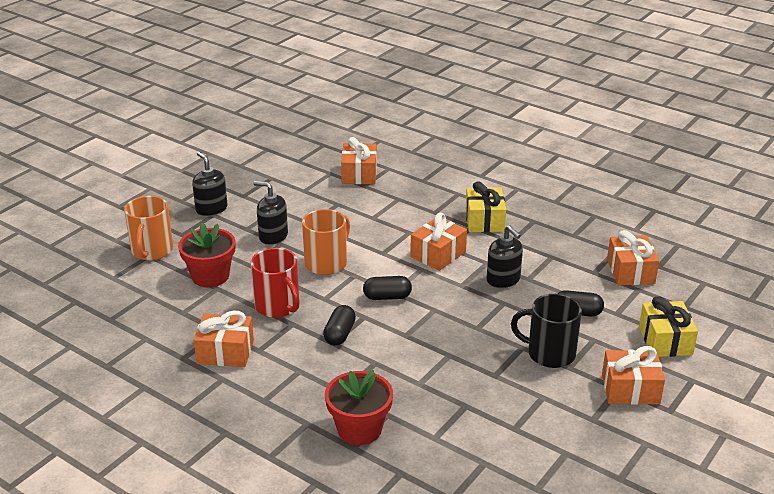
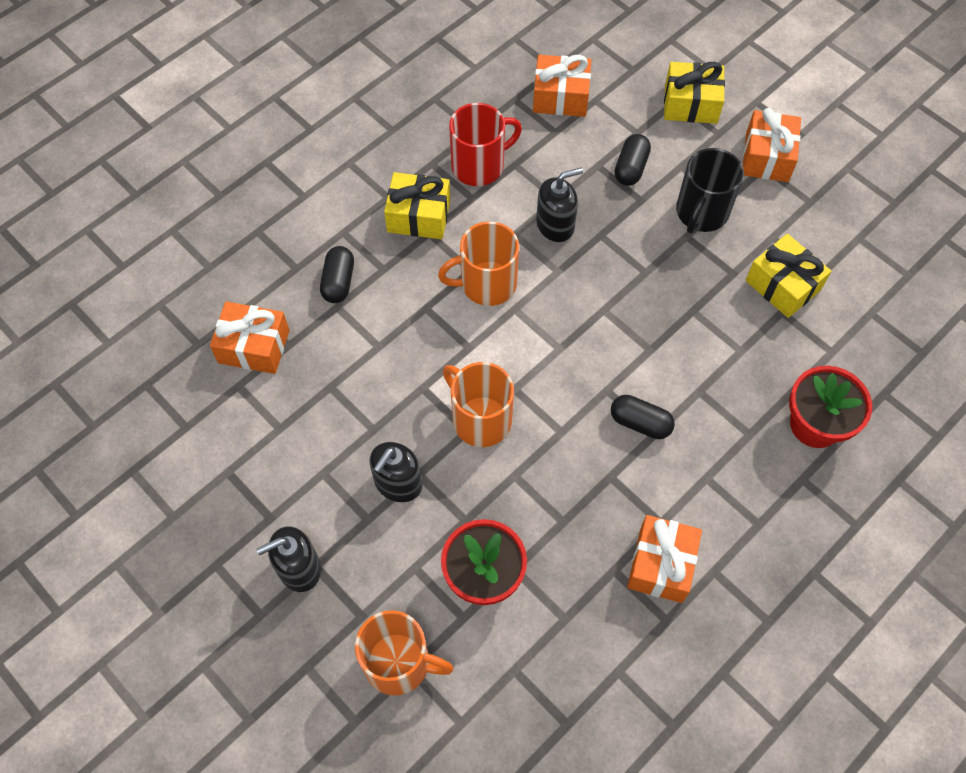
camera: 80 degrees left, 30 degrees up
(278, 306) = (570, 491): red mug -> red mug (479, 165)
(387, 297) = (570, 357): black capsule -> black capsule (338, 282)
(438, 254) = (486, 284): orange gift -> orange mug
(493, 404) = (782, 285): none -> yellow gift

